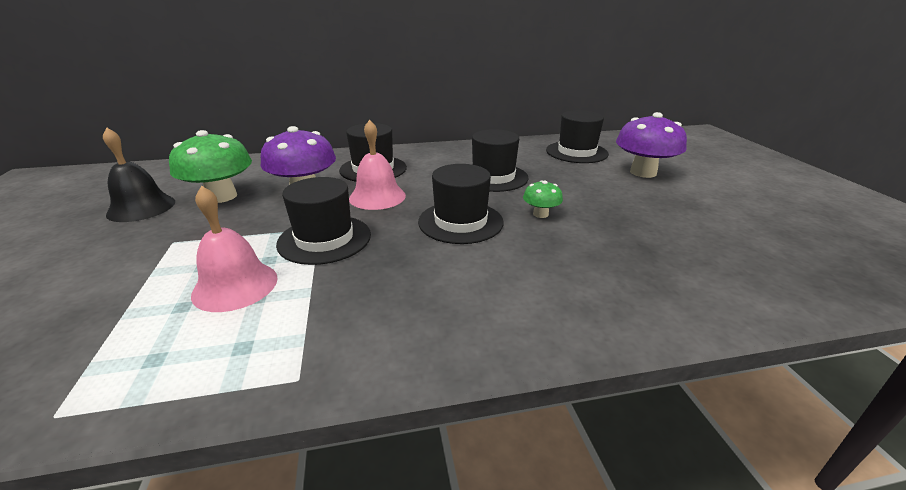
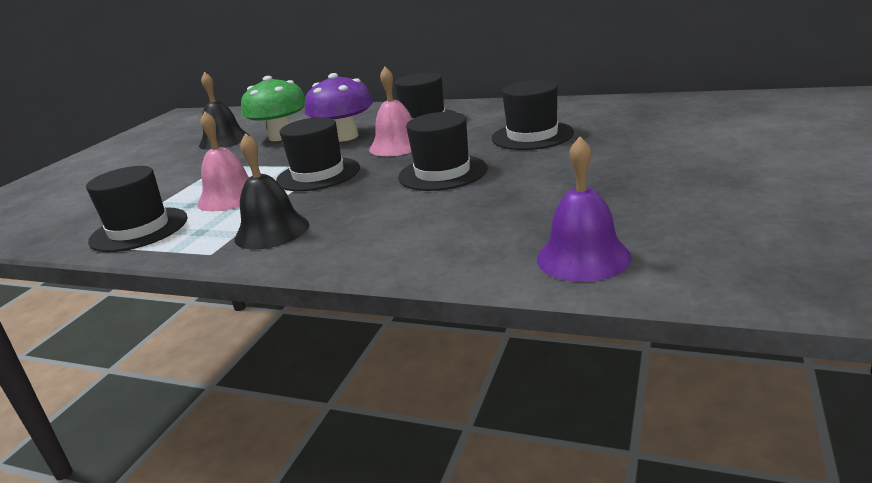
camera: 35 degrees right, 5 degrees down
(351, 325) = (272, 231): none -> black bell
(540, 214) = (531, 174): green mushroom -> none
(576, 152) = (677, 114): black hat -> black hat (139, 229)
(643, 172) = (732, 142): purple mushroom -> none
(693, 292) = (583, 257): none -> purple bell

